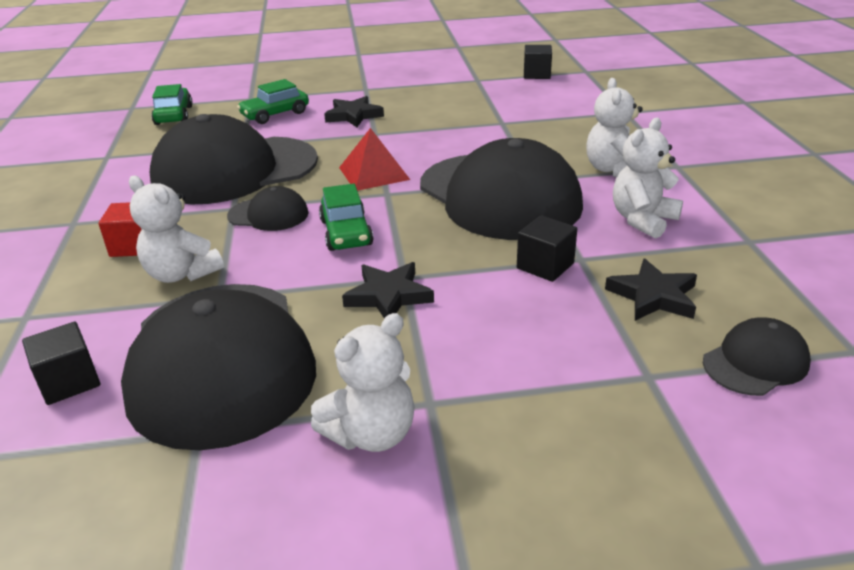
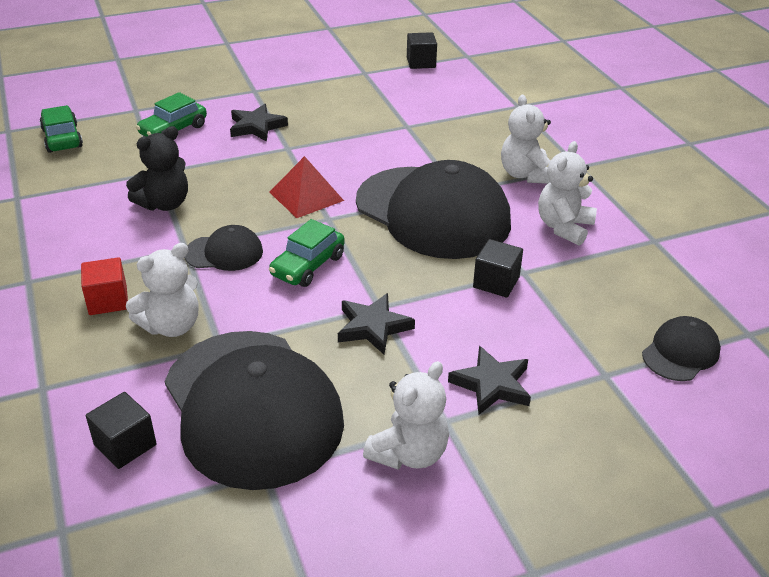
camera: 15 degrees left, 5 degrees up
(181, 274) = (171, 326): white teddy bear -> white teddy bear turned 60 degrees counterclockwise
(234, 170) = (164, 204): black cap -> black teddy bear
(346, 233) = (308, 266): green car -> green car turned 60 degrees clockwise
(653, 296) = (591, 302): black star -> black star (492, 384)

